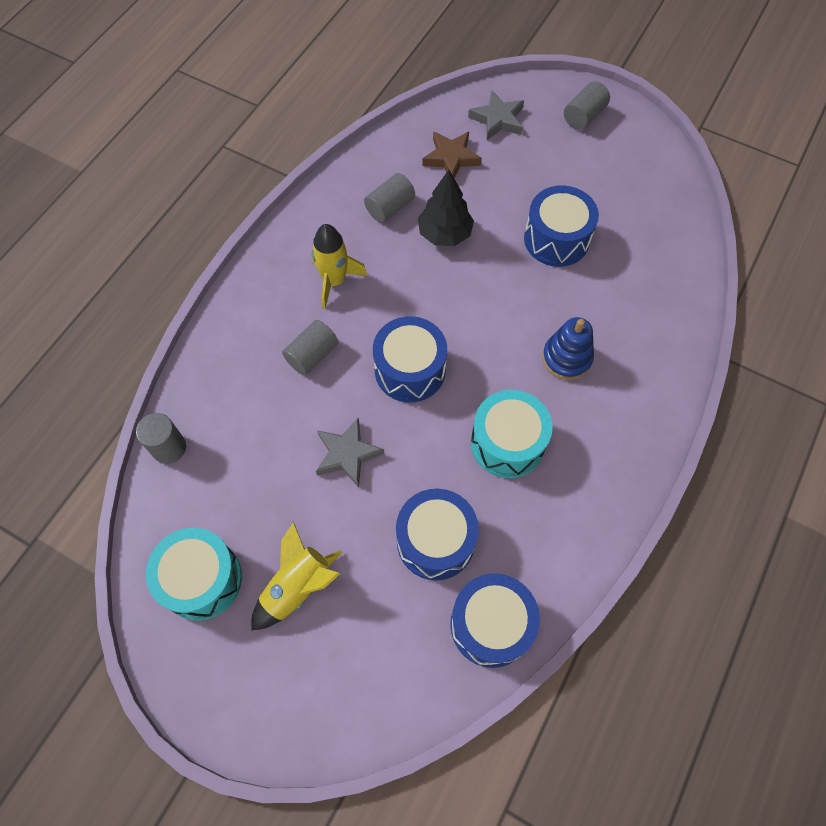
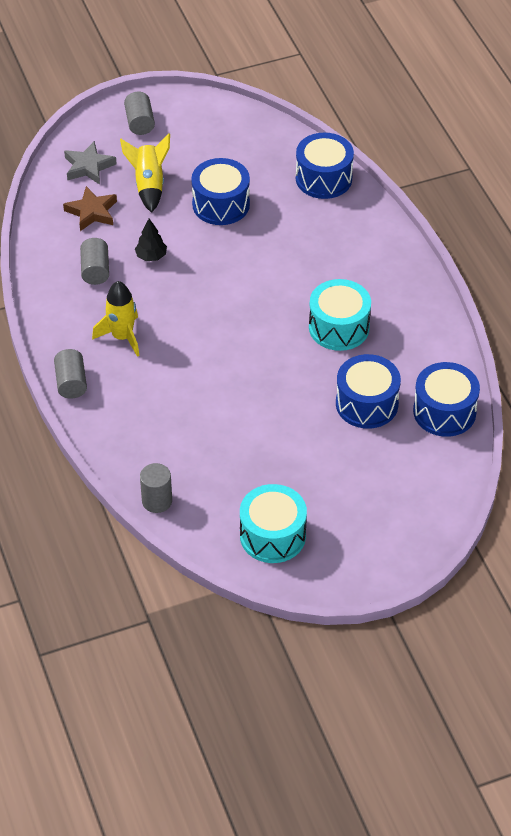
camera: 50 degrees left, 15 degrees down
(297, 587) = (327, 489): yellow rocket -> yellow rocket (149, 185)
(312, 355) = (168, 384): grey cylinder -> grey cylinder (71, 383)
(347, 454) = (262, 410): grey star -> none
(410, 370) = (236, 341): blue drum -> blue drum (323, 178)
(445, 234) = (151, 256): black tree -> black tree, size x0.65
(566, 358) = (312, 260): blue stacking toy -> none

